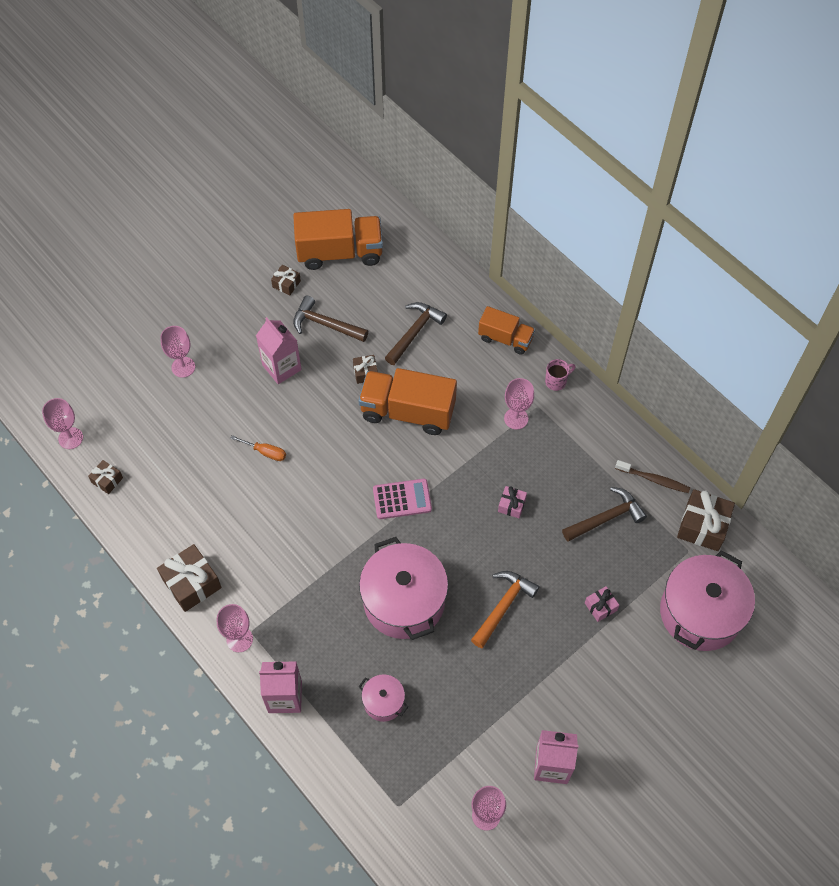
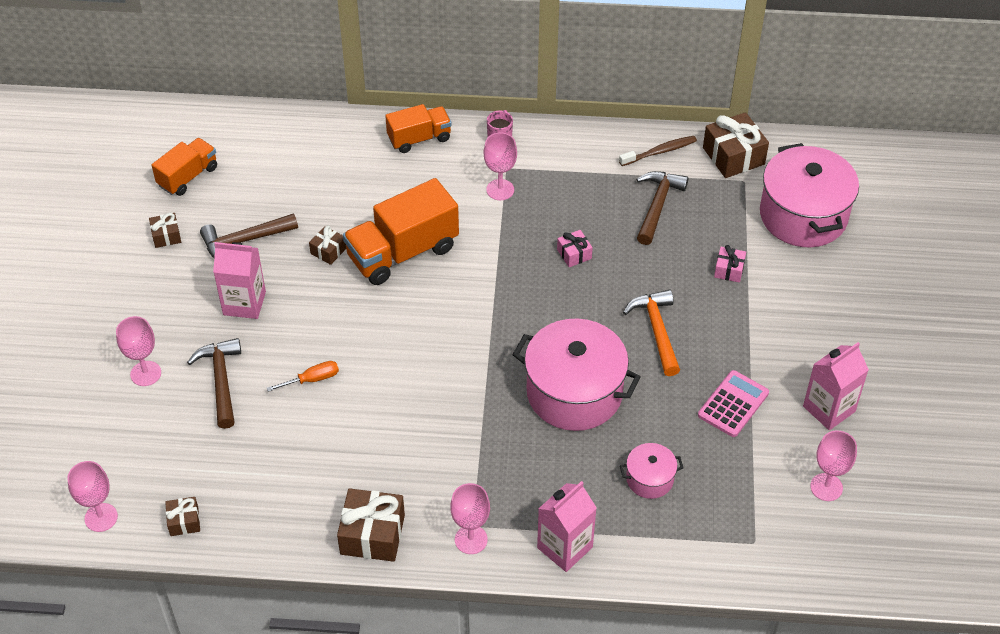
camera: 45 degrees left, 10 degrees down
(340, 252) = (188, 176): orange truck -> orange truck, size x0.60
(402, 499) = (479, 320): pink calculator -> pink calculator (733, 404)
(415, 332) = (334, 189): brown hammer -> brown hammer (221, 380)

